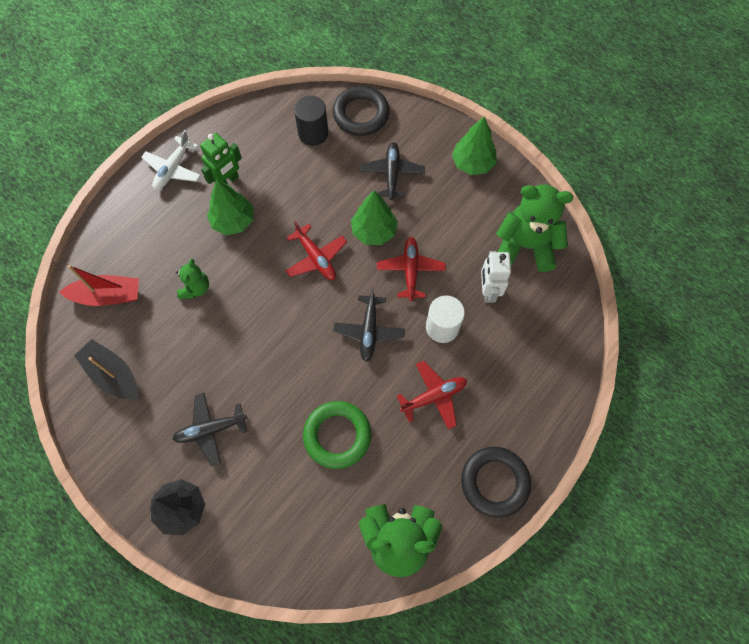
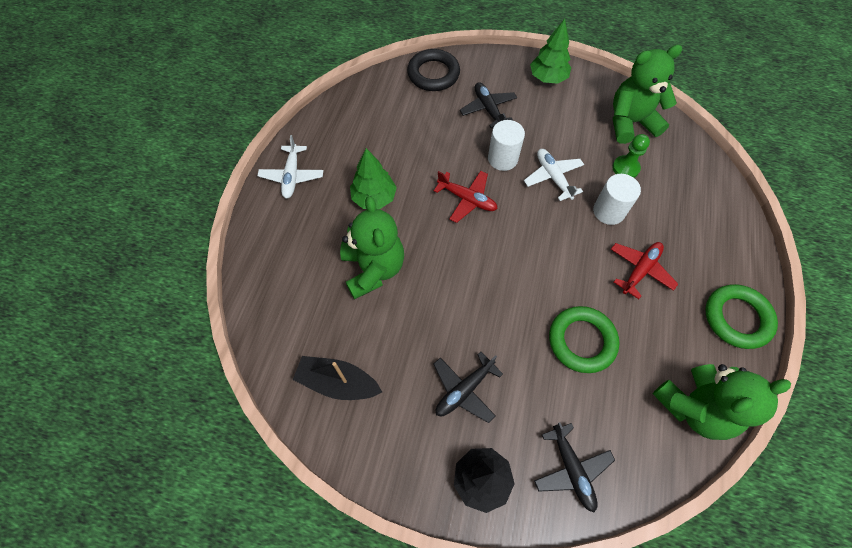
camera: 25 degrees left, 5 degrees down
(107, 296) = (291, 311): red boat -> none
(195, 288) = (373, 269): green teddy bear -> green teddy bear, size x1.92
(227, 181) = (349, 167): green robot -> none
(313, 133) = (402, 102): black cylinder -> none
(369, 331) = (551, 240): black plane -> black plane (571, 469)
(374, 231) = (502, 159): green tree -> white cylinder
(410, 270) = (553, 177): red plane -> white plane
(488, 291) = (625, 168): white robot -> green pawn
(494, 482) = (737, 318): black ring -> green ring

